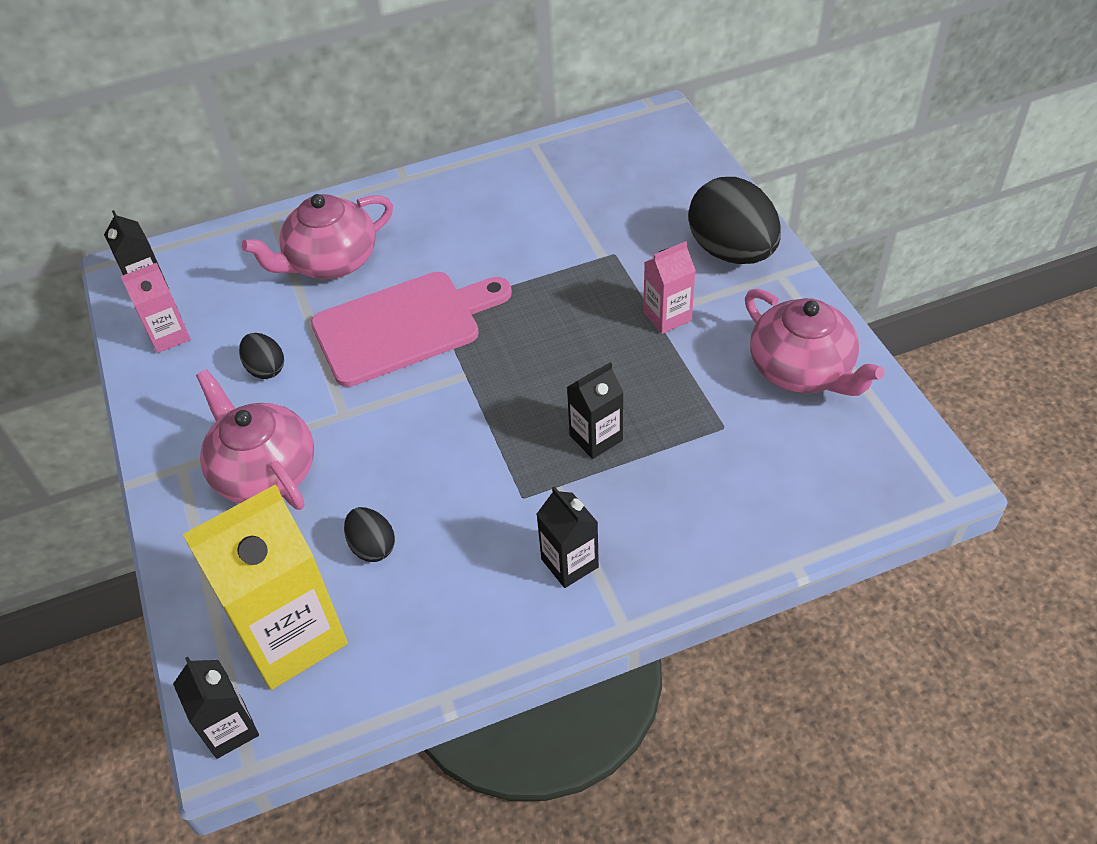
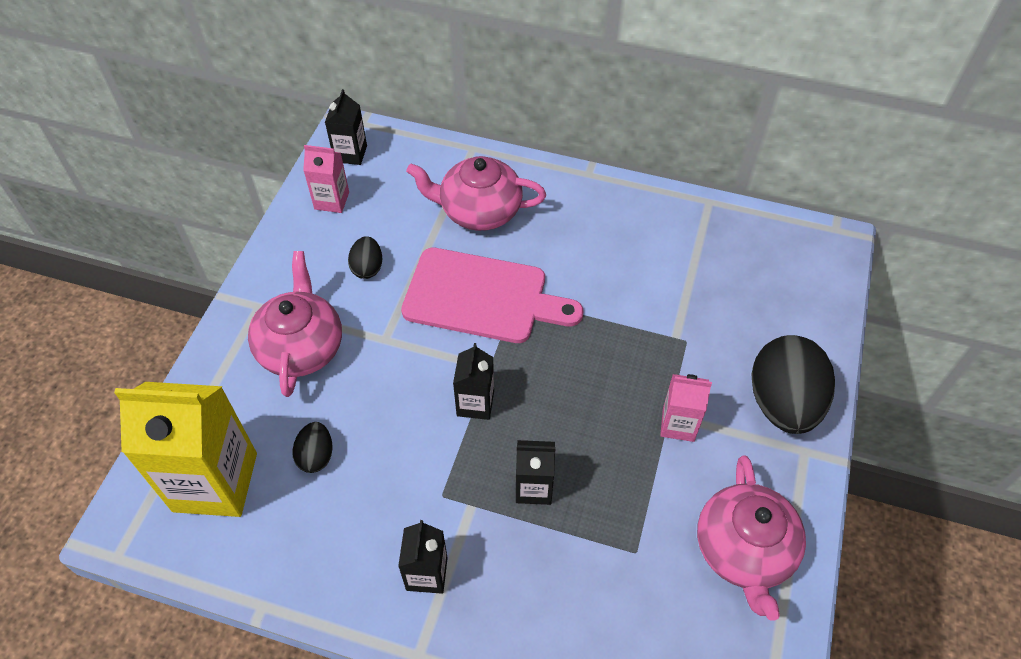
camera: 35 degrees right, 5 degrees up
(229, 729) = (128, 519): black carton -> black carton (475, 403)

